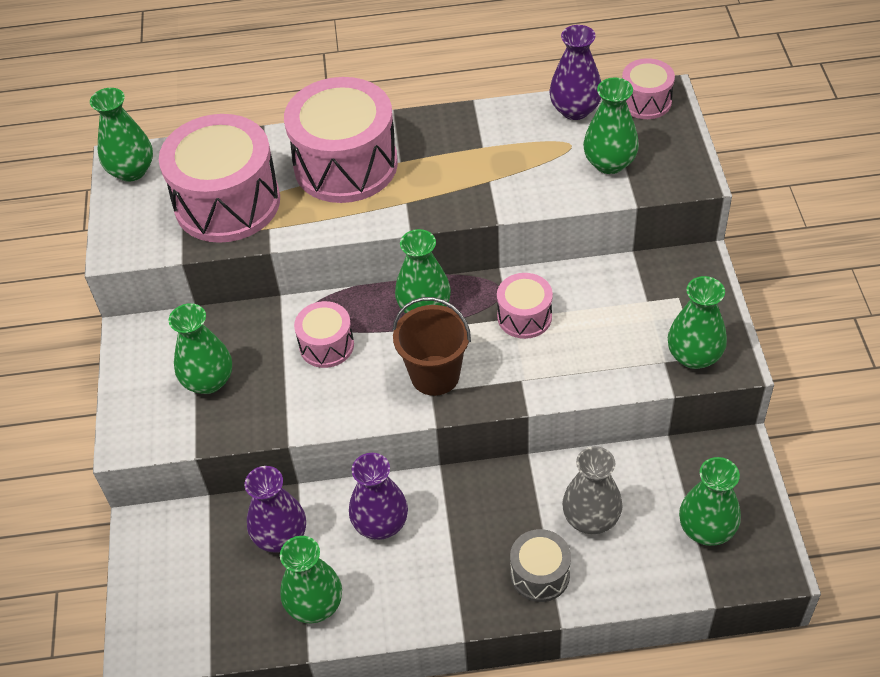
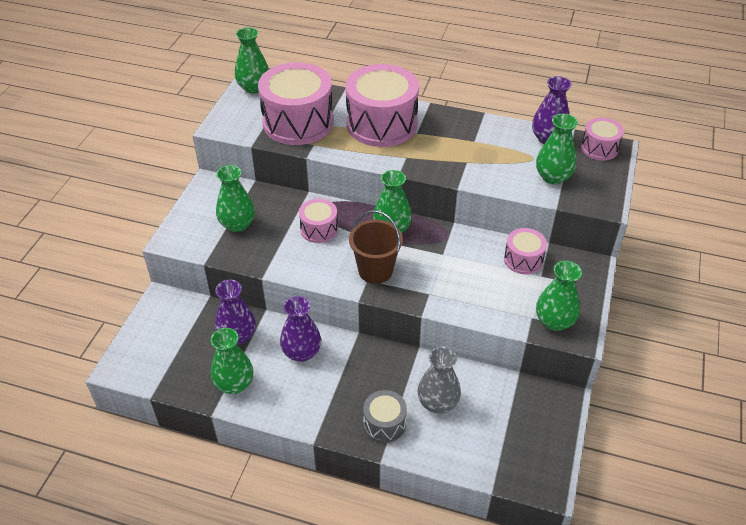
camera: 20 degrees right, 5 degrees down
(524, 317) = (453, 257): pink drum -> pink drum (523, 260)
(706, 529) = (513, 441): green vase -> none

